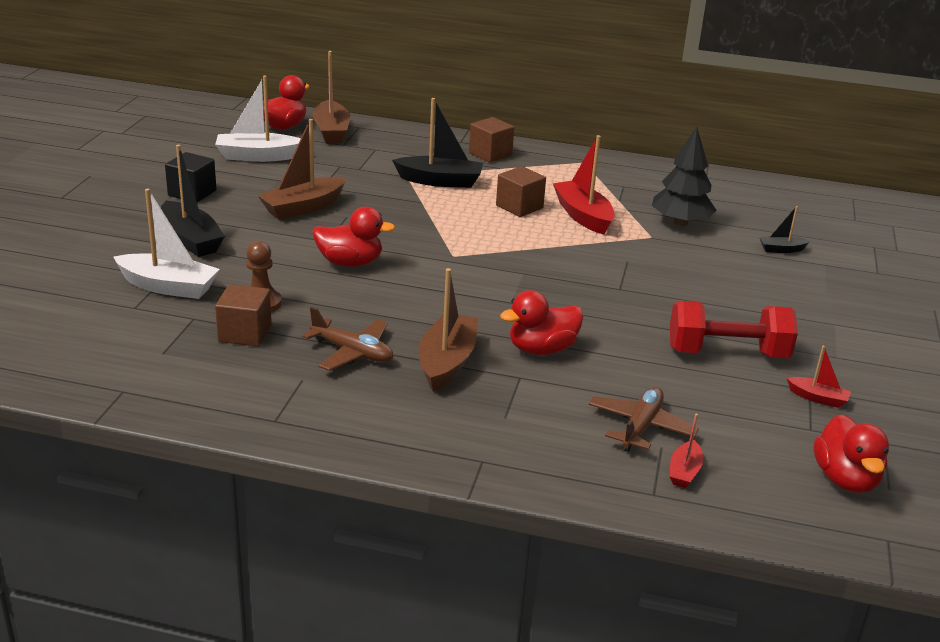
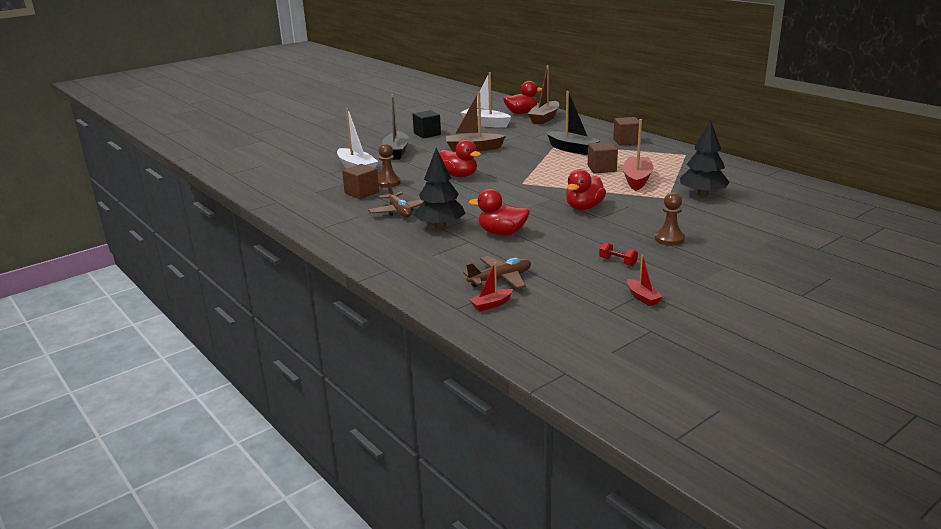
camera: 40 degrees right, 5 degrees down
(447, 362) = (440, 226): brown boat -> black tree
(727, 353) = (617, 262): red dumbbell -> red dumbbell, size x0.42
(733, 301) = (669, 239): none -> brown pawn
(781, 249) = (757, 221): black boat -> none
(845, 479) = (589, 338): red duck -> red duck (584, 207)

